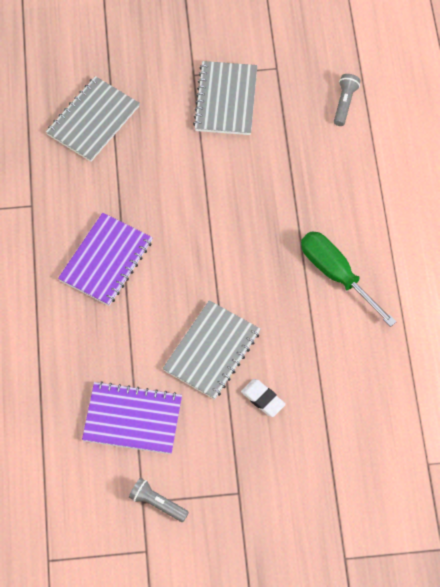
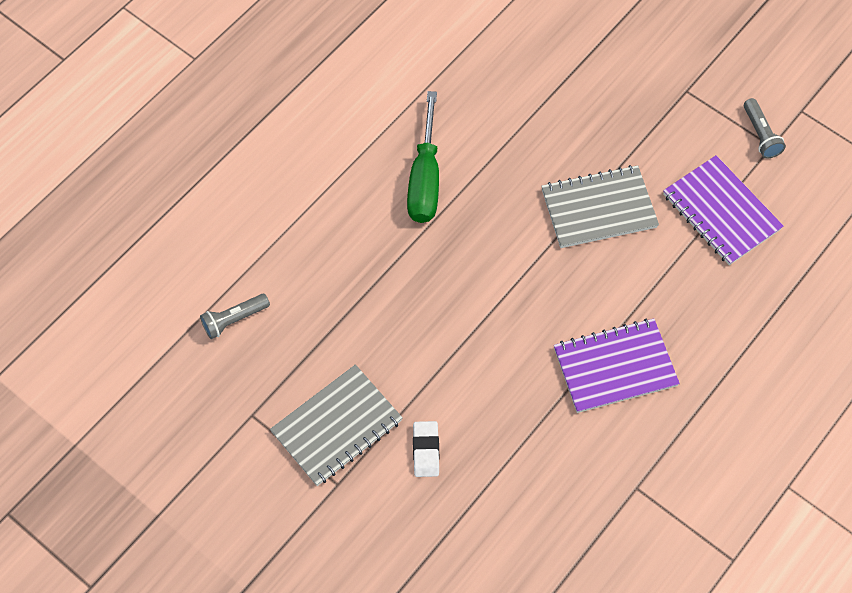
camera: 135 degrees left, 0 degrees up
(93, 120) = (488, 526): grey notebook -> none
(263, 399) = (595, 138): white eraser -> white eraser (426, 450)

